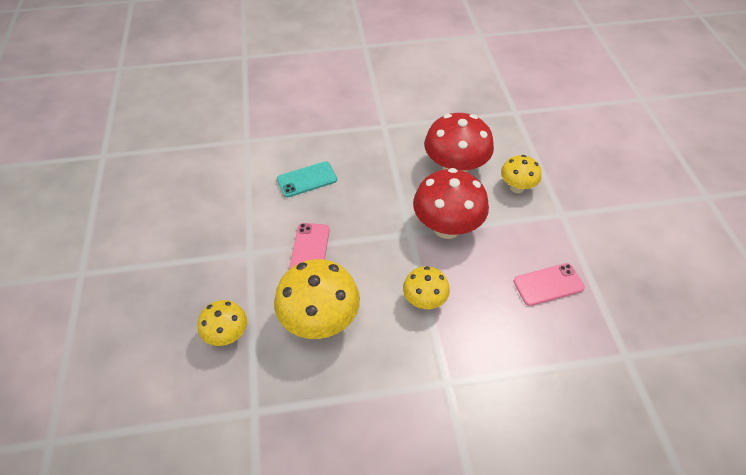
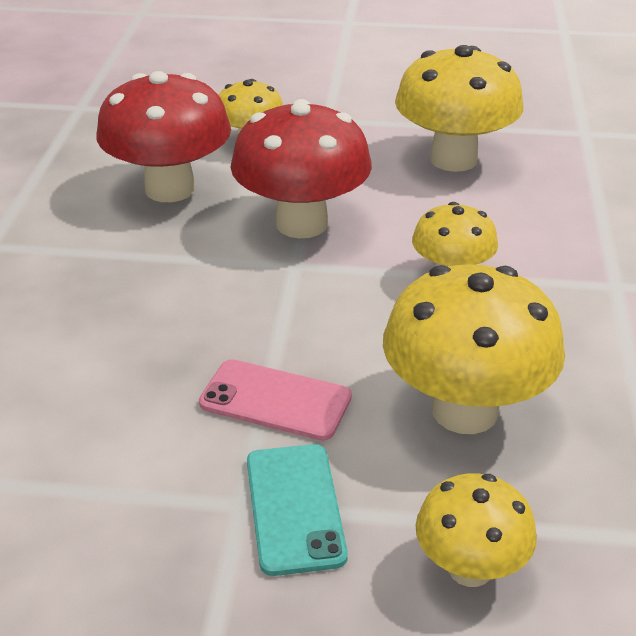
camera: 75 degrees left, 15 degrees down
(307, 179) = (67, 377): turquoise phone -> turquoise phone (295, 508)
(548, 284) = (453, 159): pink phone -> yellow mushroom

